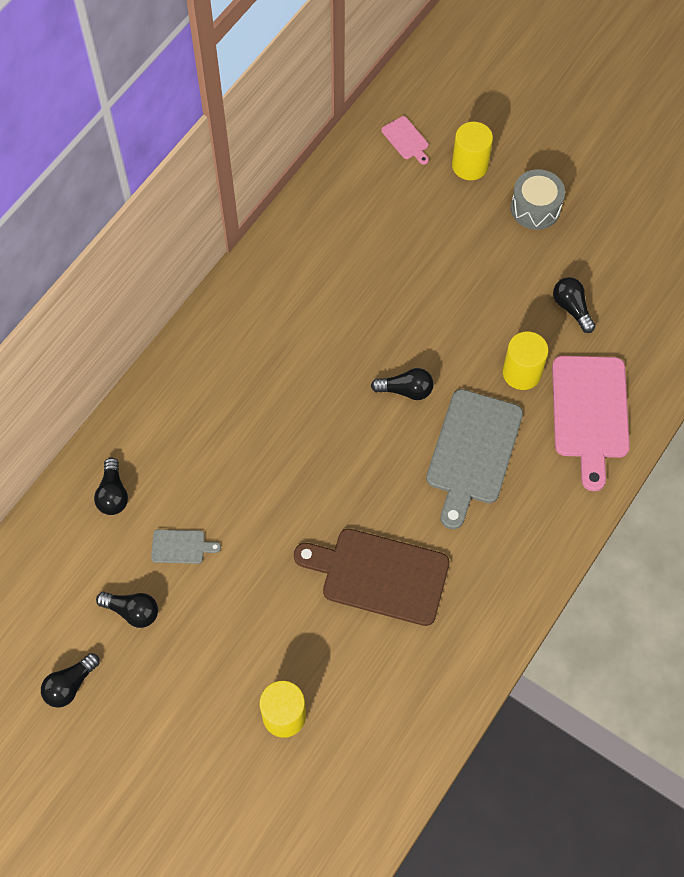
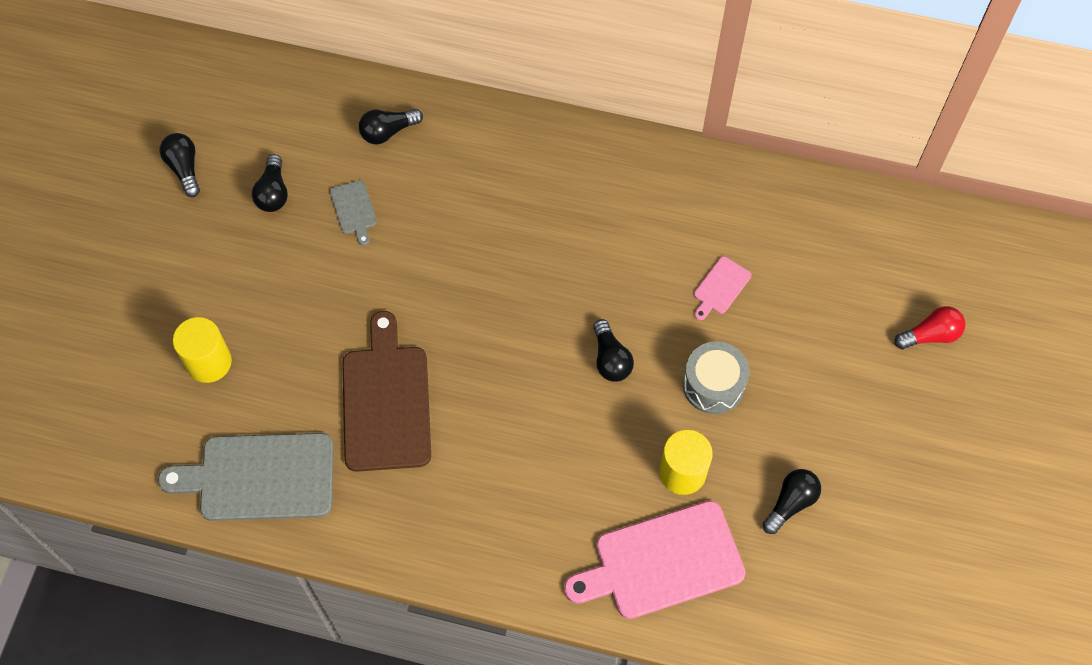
camera: 70 degrees right, 0 degrees up
(70, 685) = (184, 168): black light bulb -> black light bulb turned 45 degrees clockwise
(406, 139) = (931, 258): pink cutting board -> pink cutting board (720, 287)
(470, 165) = (930, 335): yellow cylinder -> red light bulb
(473, 452) = (563, 450): grey cutting board -> grey cutting board (260, 477)
(535, 208) = (908, 423): grey drum -> grey drum (713, 385)

